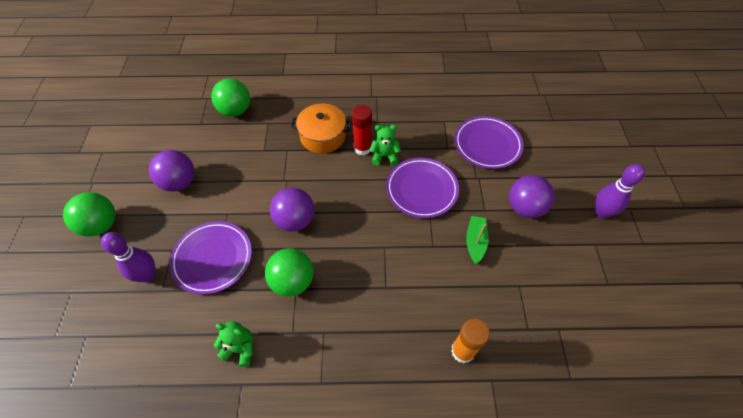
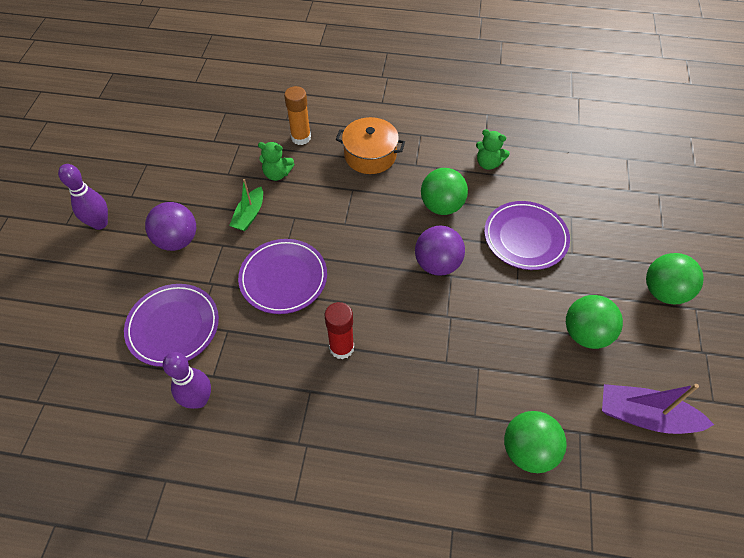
camera: 170 degrees left, 0 degrees up
(148, 275) = (589, 231): purple bowling pin -> purple bowling pin (199, 400)
(154, 137) = (645, 416): none -> purple boat
(179, 182) = (585, 334): purple ball -> green ball
(323, 136) = (394, 376): orange pot -> orange pot (370, 155)
(384, 156) = (315, 330): green teddy bear -> green teddy bear (277, 174)

